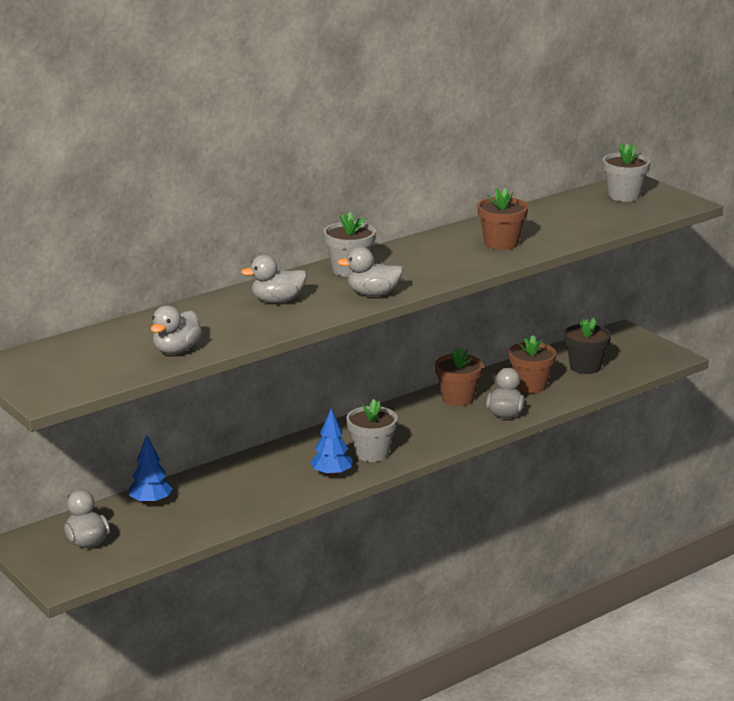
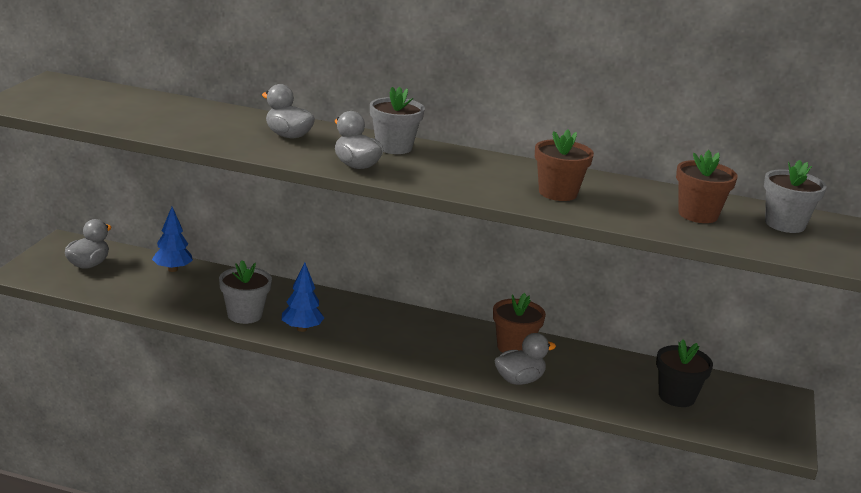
camera: 50 degrees right, 0 degrees up
(176, 350) = (143, 123): grey duck -> none
(371, 453) = (360, 336): grey flower pot -> grey flower pot (244, 315)
(530, 386) = (593, 377): brown flower pot -> brown flower pot (698, 215)

